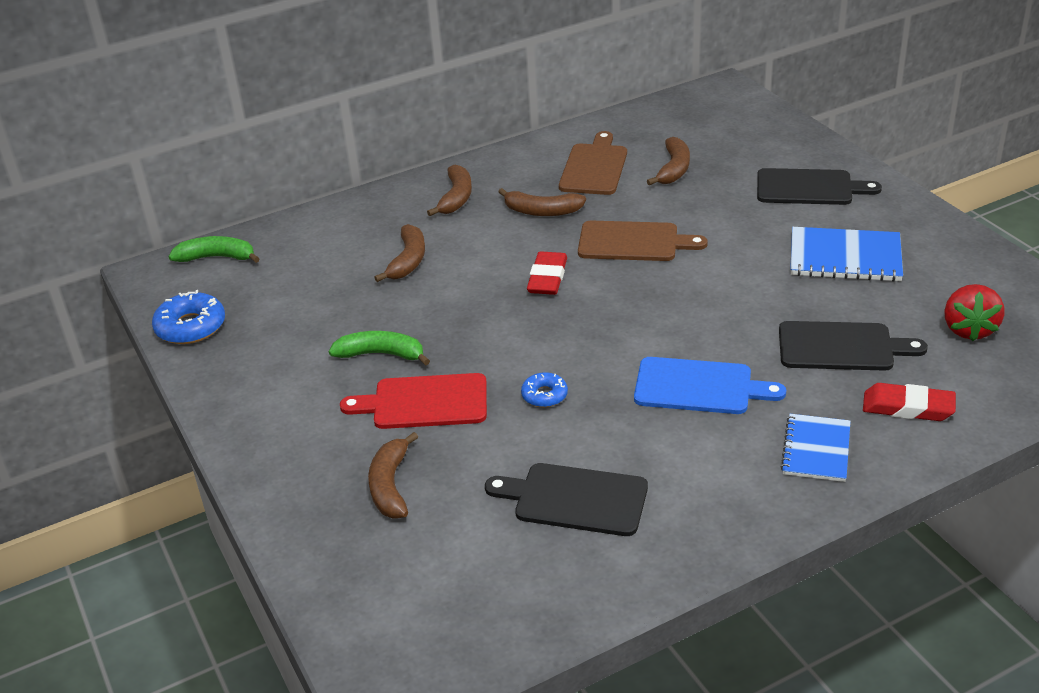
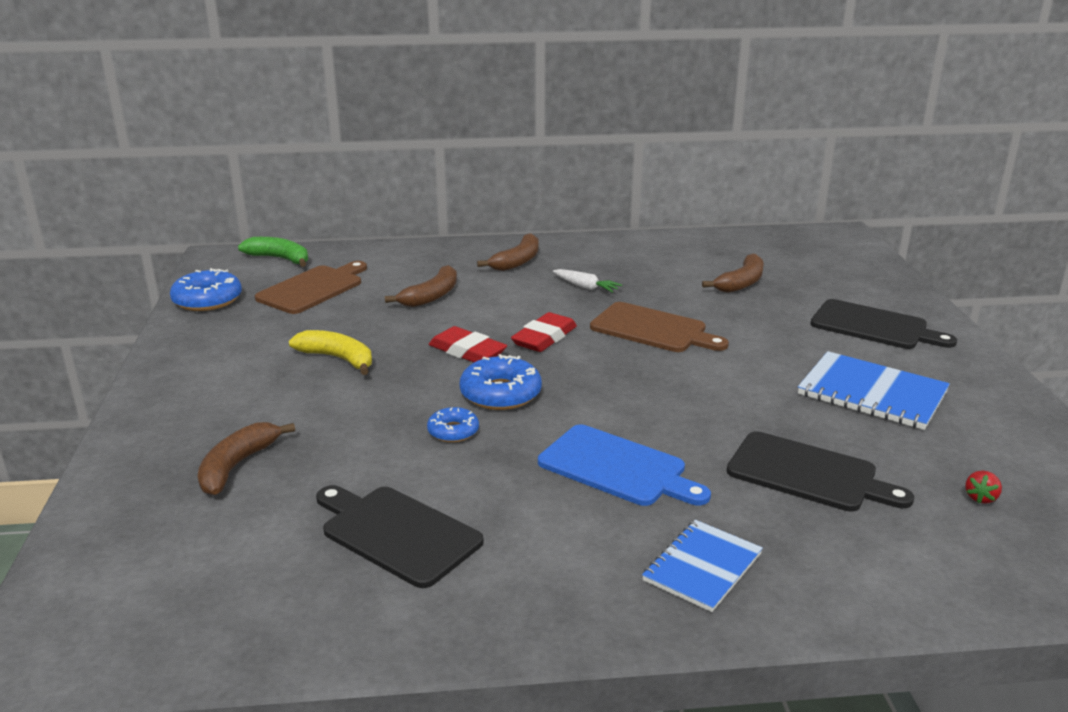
camera: 20 degrees right, 10 degrees down
(381, 354) = (338, 359): green banana -> yellow banana
(424, 402) = (337, 406): red cutting board -> none
(542, 211) = (585, 287): brown banana -> white carrot
(554, 347) = (500, 394): none -> blue donut
(594, 167) = (664, 266): brown cutting board -> brown cutting board (313, 288)
(908, 407) = (848, 557): red eraser -> red eraser (467, 351)
(968, 329) = (980, 498): red strawberry -> red strawberry, size x0.46

